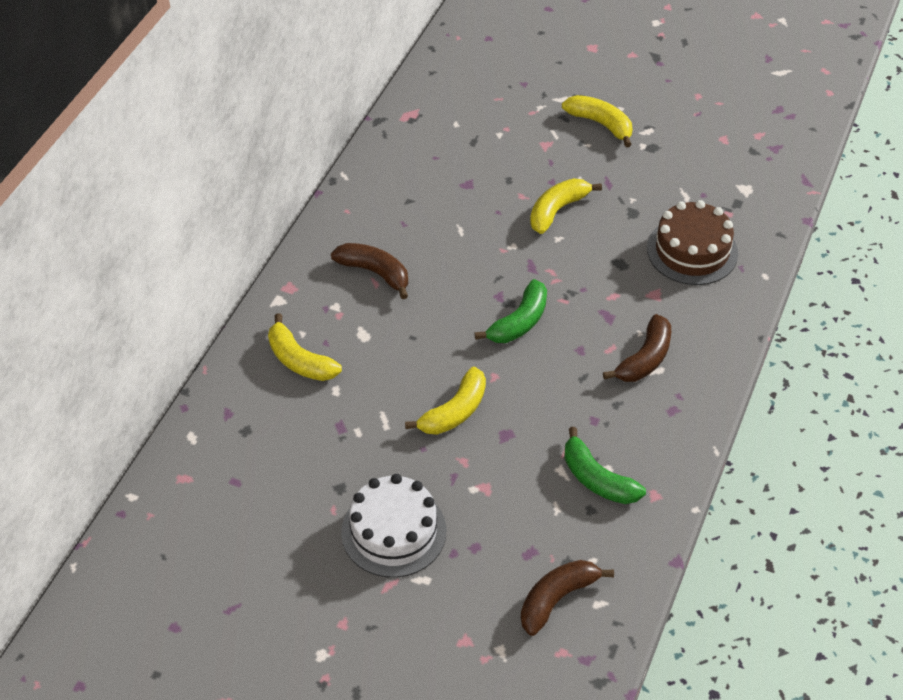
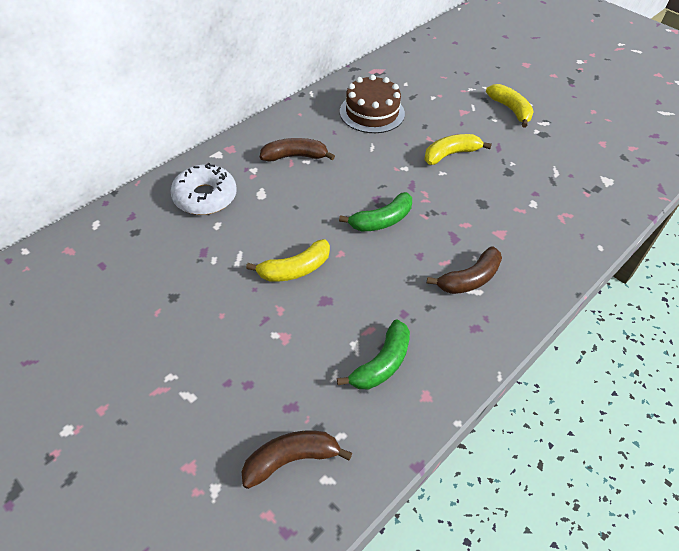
camera: 20 degrees right, 0 degrees up
(299, 360) = (205, 197): yellow banana -> white donut
(375, 272) = (295, 156): brown banana -> brown banana turned 60 degrees counterclockwise
(394, 531) = (191, 346): white cake -> none
(597, 479) = (382, 363): green banana -> green banana turned 120 degrees counterclockwise
(692, 251) = (545, 211): brown cake -> brown cake (372, 112)

